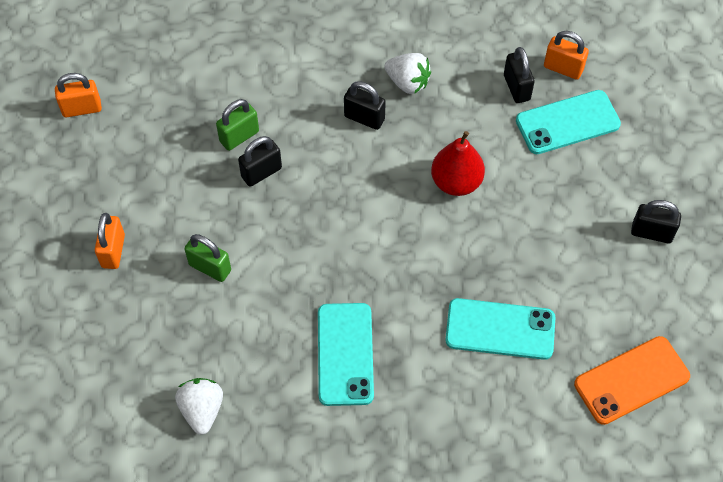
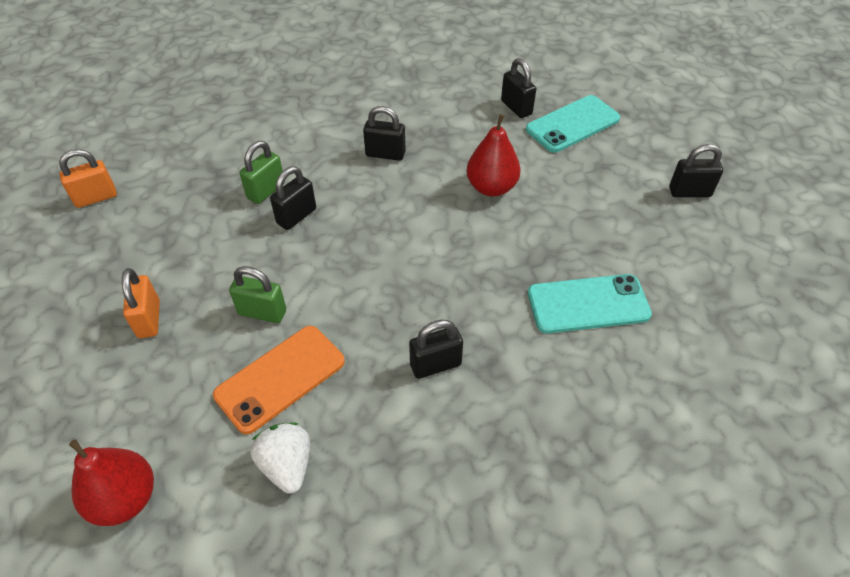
camera: 15 degrees left, 10 degrees down
(75, 405) = (125, 499): none -> red pear
(345, 354) = (435, 365): turquoise phone -> black padlock
(407, 82) = (416, 121): white strawberry -> none
(563, 68) = (550, 87): orange padlock -> none
(631, 380) = (739, 321): orange phone -> orange phone (280, 378)

